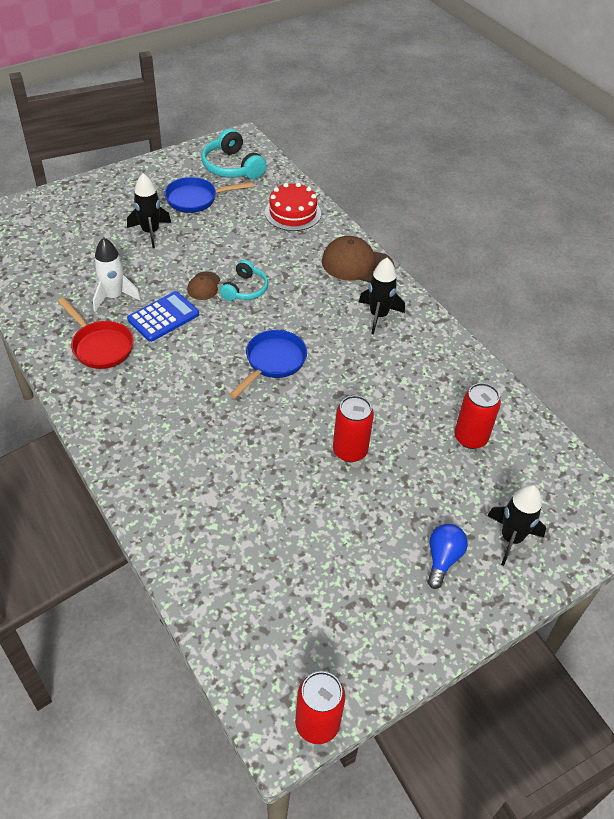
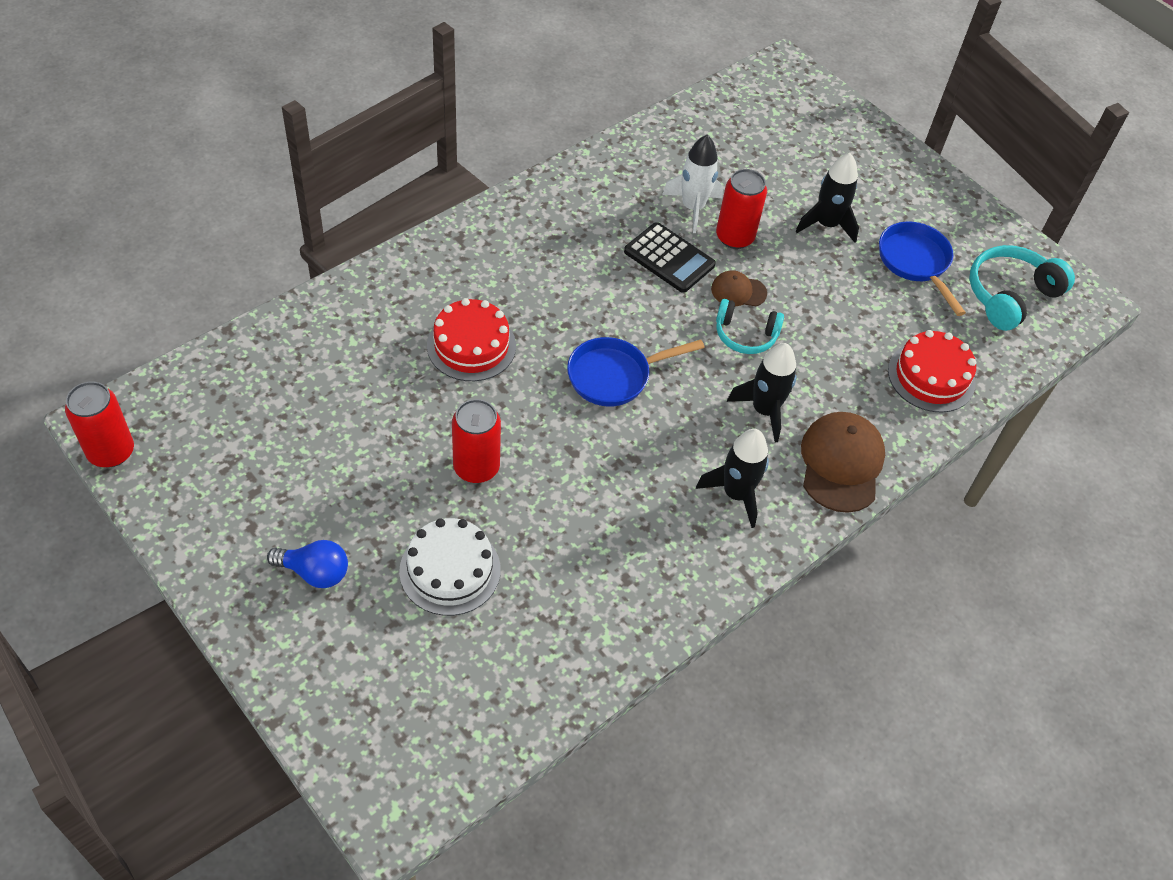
camera: 80 degrees right, 5 degrees up
(100, 346) = (605, 208): red pan -> none
(163, 317) = (669, 258): blue calculator -> black calculator
(231, 444) = (471, 346): none -> red cake
(273, 362) = (615, 376): blue pan -> blue pan turned 135 degrees clockwise
(439, 473) = (450, 570): none -> white cake
(470, 438) = (517, 611): red can -> red can (734, 237)
(511, 538) = (350, 655): black rocket -> black rocket (764, 411)

